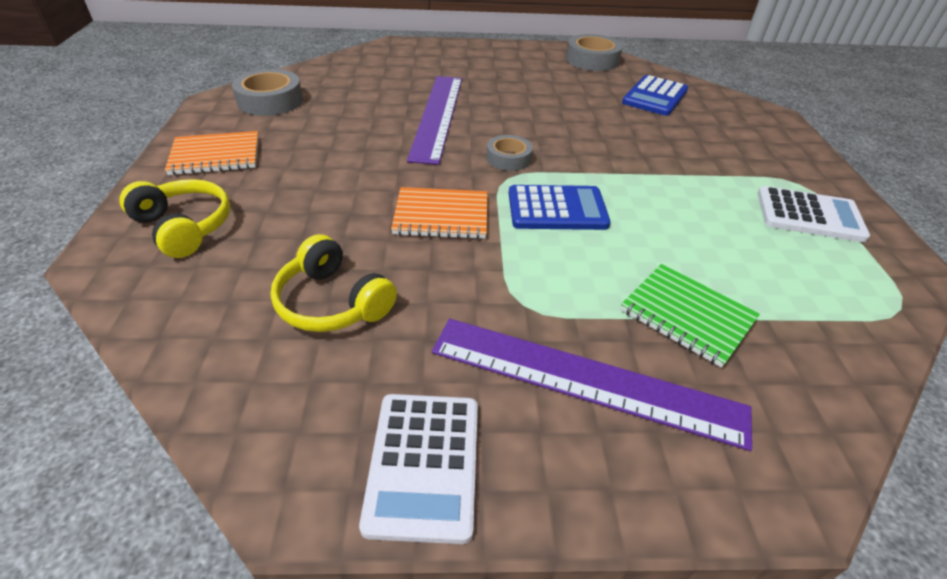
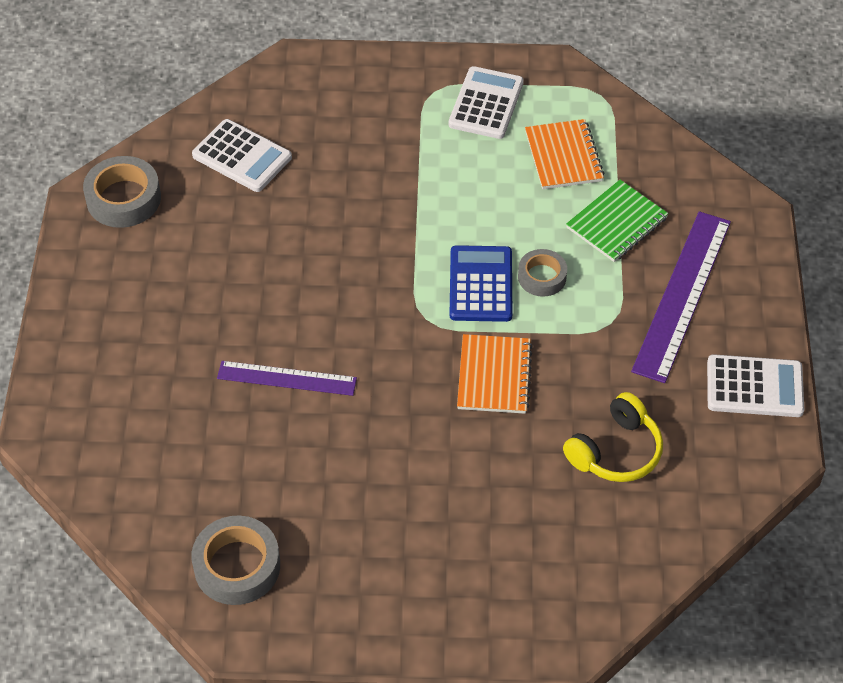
camera: 85 degrees left, 10 degrees up
(184, 227) = (518, 587): yellow headphones -> none
(215, 156) = (381, 594): orange notebook -> orange notebook (563, 156)
(437, 116) = (286, 378): purple ruler -> purple ruler, size x0.61
(508, 158) = (387, 315): grey tape -> grey tape (542, 277)
(655, 97) = (242, 156): blue calculator -> white calculator

